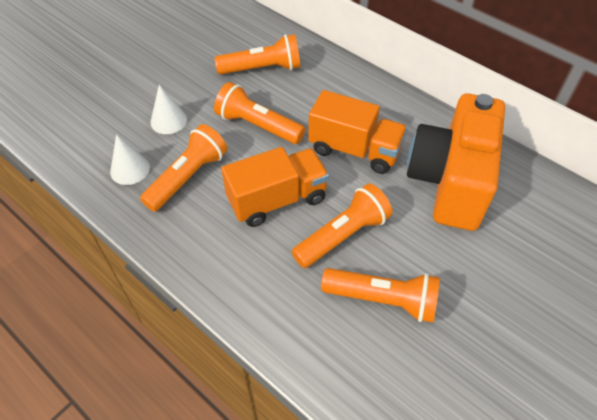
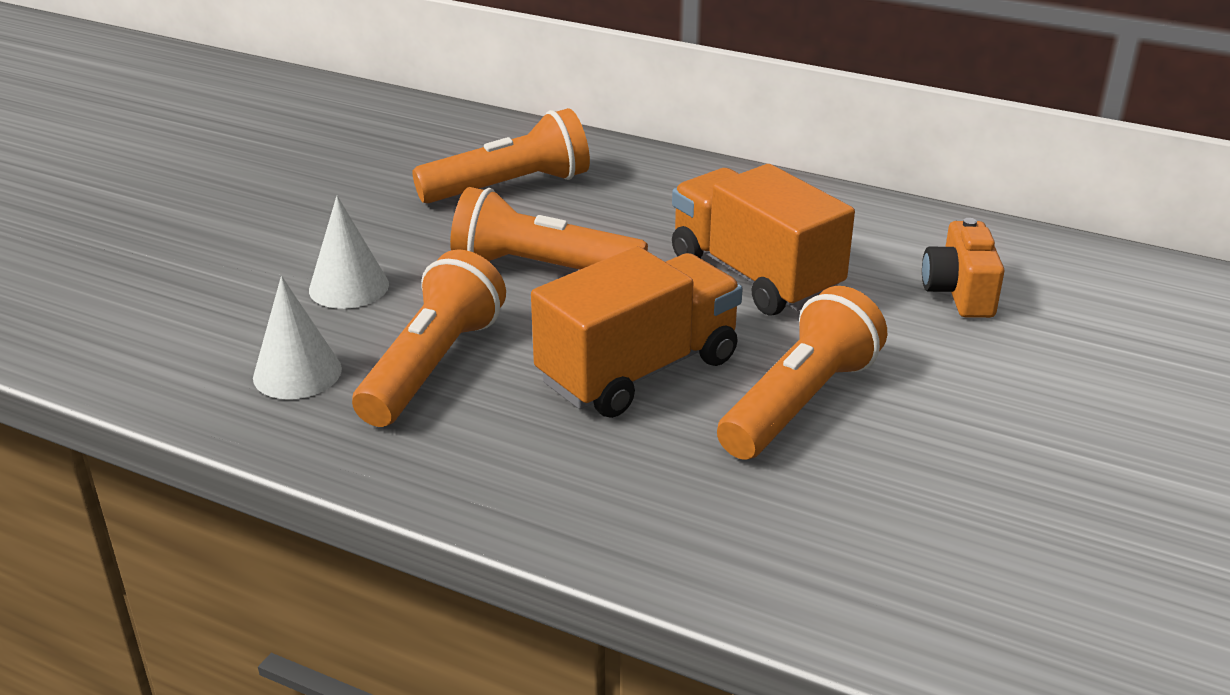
camera: 15 degrees left, 20 degrees down
(355, 150) = (754, 276): orange truck -> orange truck turned 135 degrees counterclockwise
(383, 300) = (932, 484): orange flashlight -> none
(450, 181) = (959, 293): orange camera -> orange camera, size x0.42

